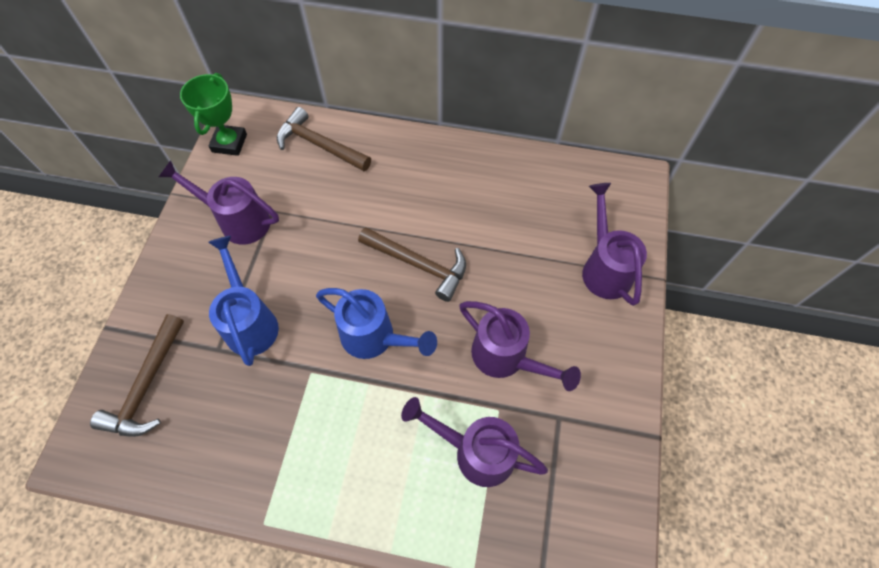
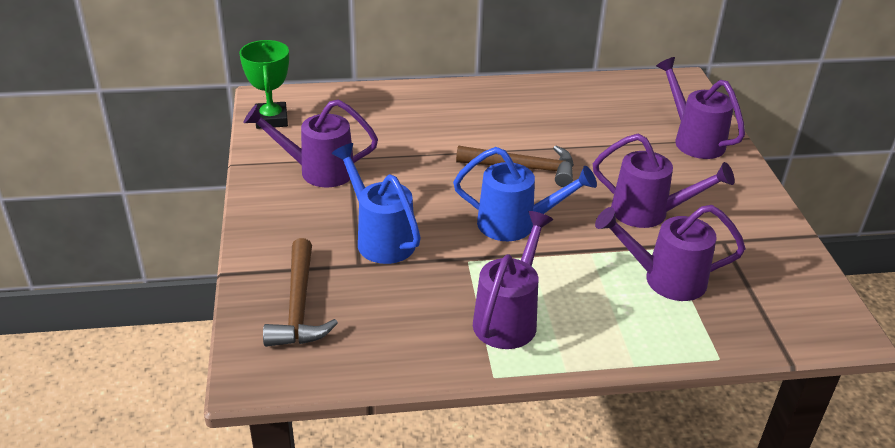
camera: 20 degrees left, 25 degrees down
(310, 456) = (508, 318): none -> purple watering can
(320, 145) = (368, 106): brown hammer -> none

